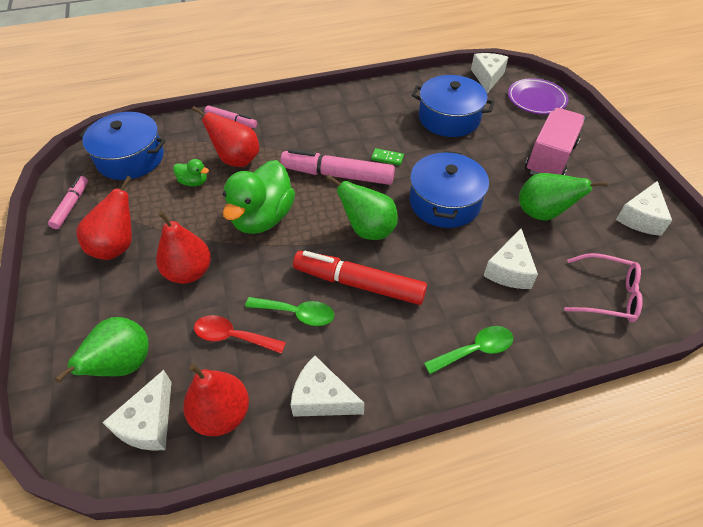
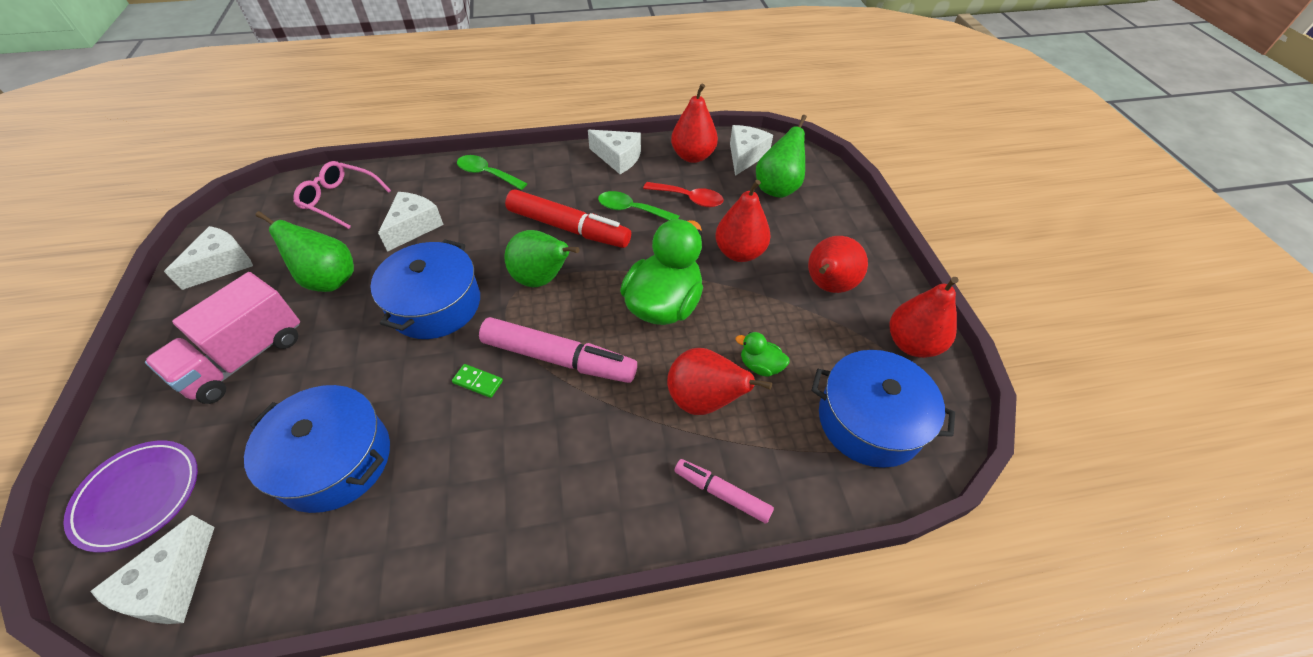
camera: 175 degrees left, 0 degrees up
(71, 206) = (912, 344): pink marker -> red pear
(475, 350) = (487, 174): green spoon -> green spoon turned 45 degrees clockwise

